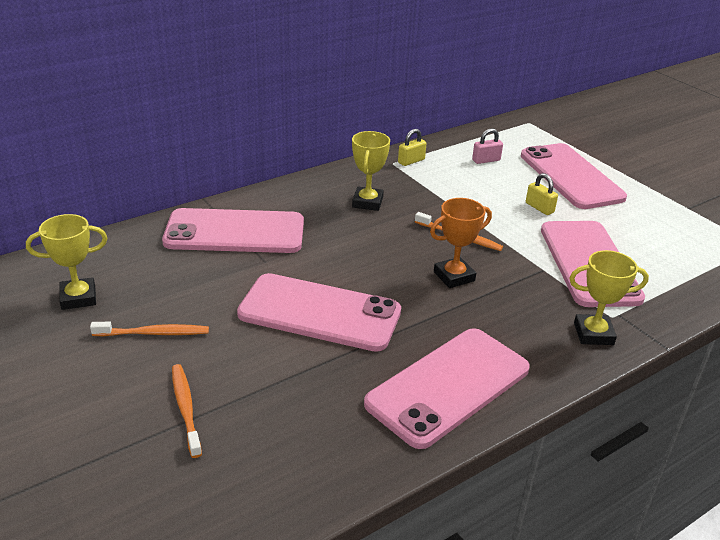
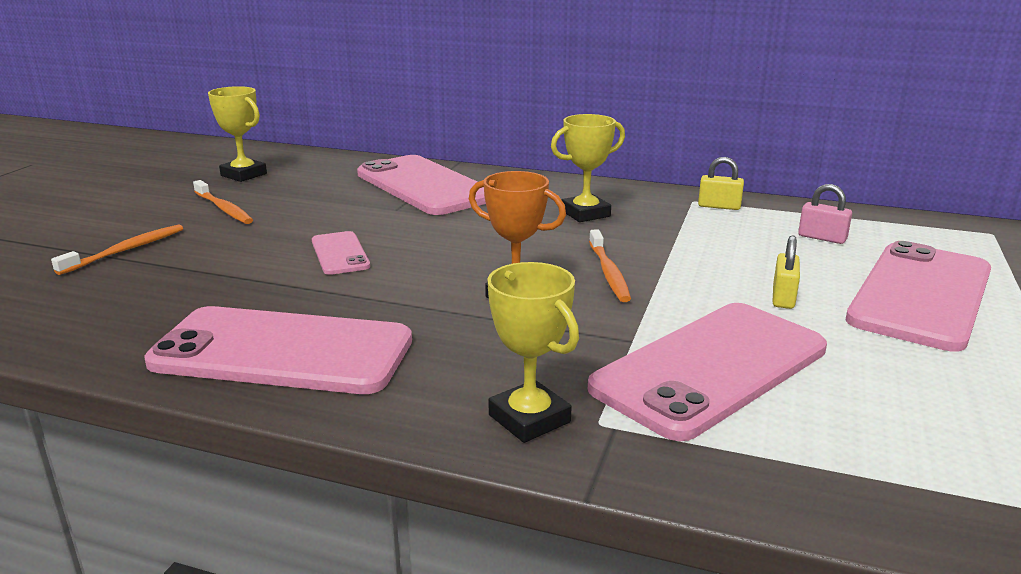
camera: 55 degrees right, 10 degrees down
(319, 313) = (340, 253): pink phone -> pink phone, size x0.48

